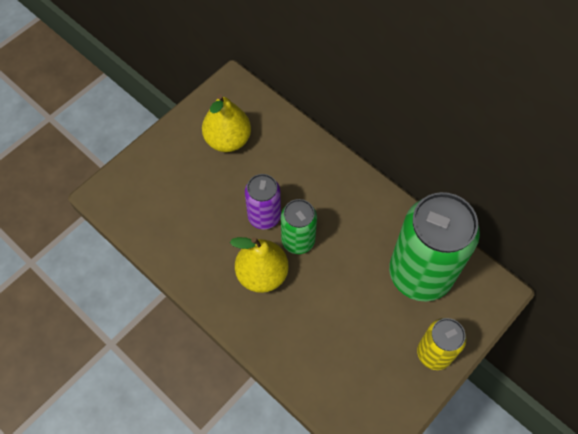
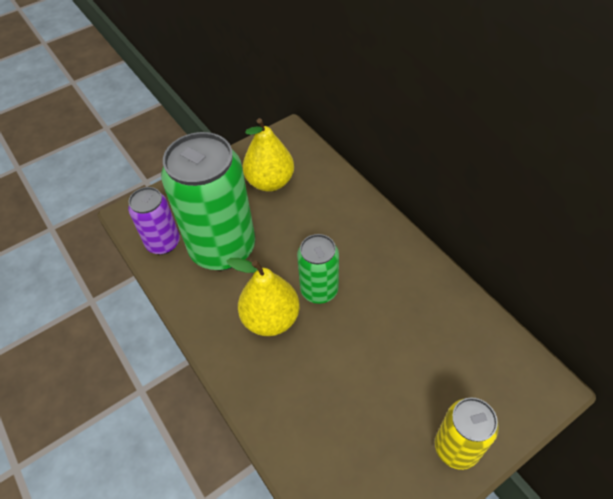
camera: 15 degrees right, 10 degrees down
(264, 216) = (288, 260): purple can -> purple can (163, 243)
(420, 274) = (453, 349): green can -> green can (222, 248)

